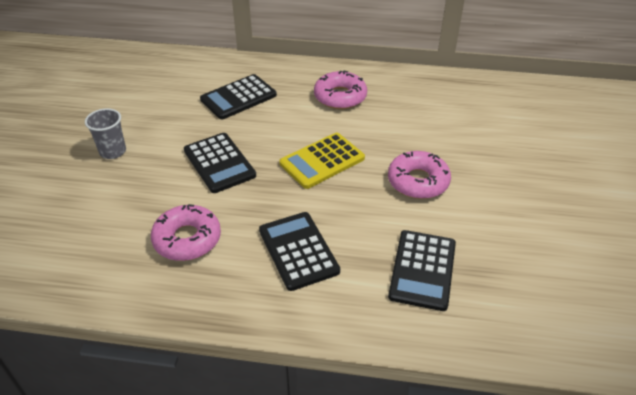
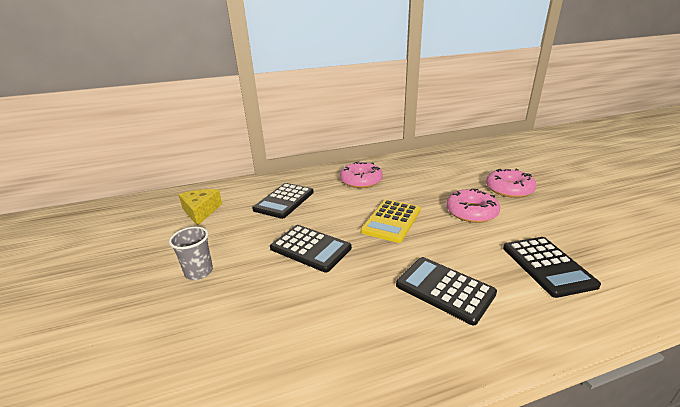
camera: 25 degrees left, 15 degrees down
(154, 83) = (201, 211): none -> yellow cheese
(187, 239) = (338, 319): pink donut -> pink donut (509, 189)

